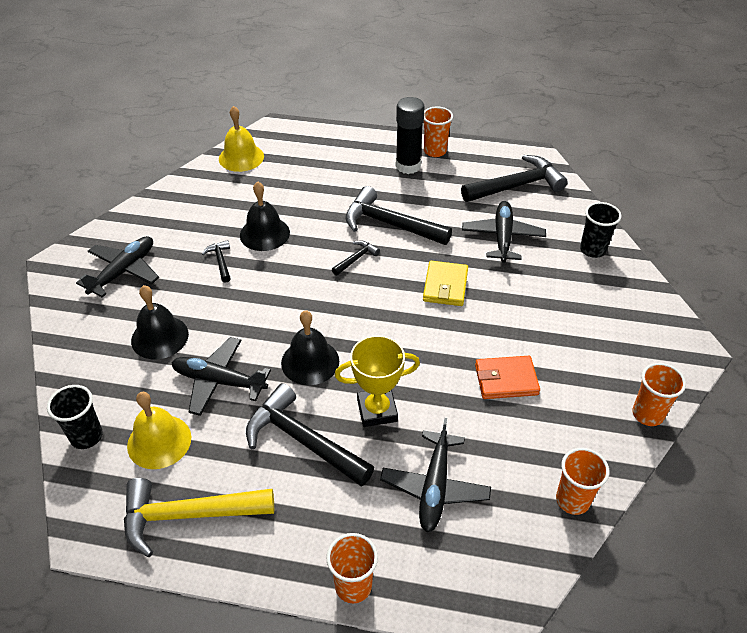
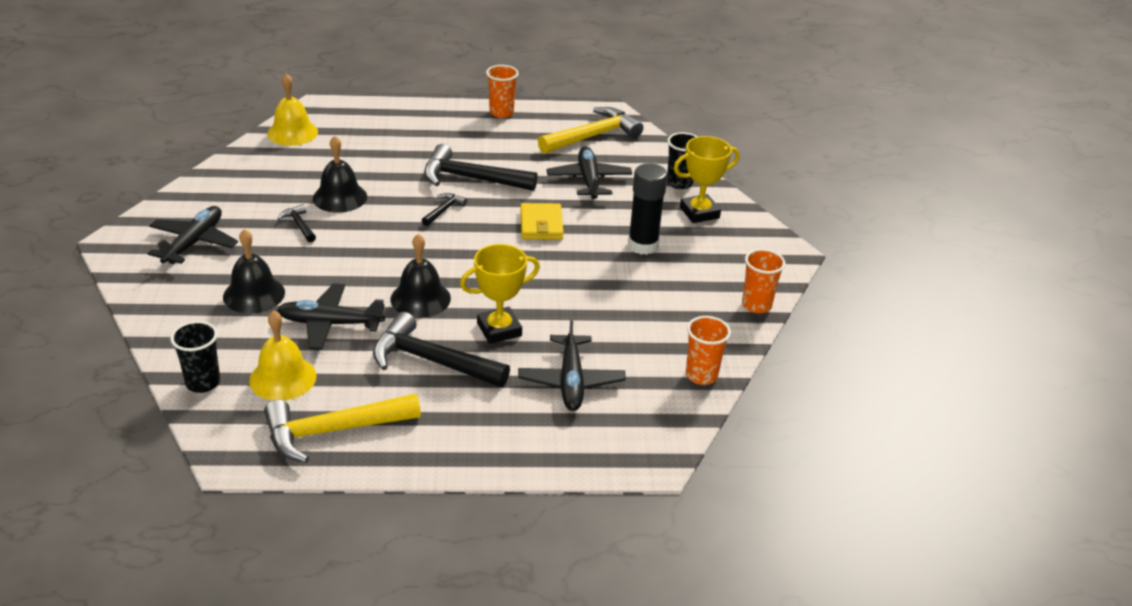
camera: 15 degrees left, 10 degrees down
(353, 586) = (512, 462): orange cup -> none
(408, 166) = (476, 127): black glue stick -> black glue stick (643, 245)
(506, 380) = (619, 293): orange wallet -> none
(517, 186) = (593, 136): black hammer -> yellow hammer
(607, 288) = (699, 213): none -> yellow trophy

